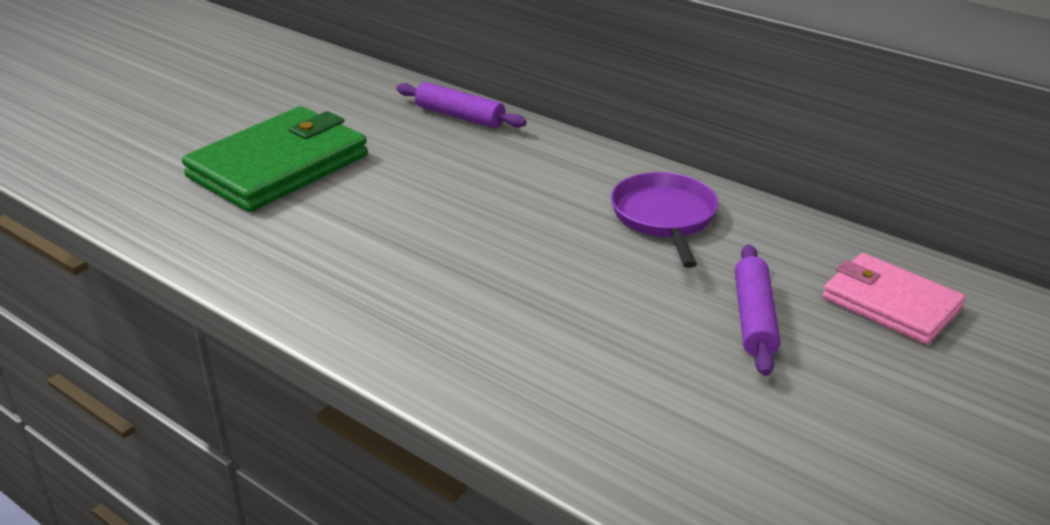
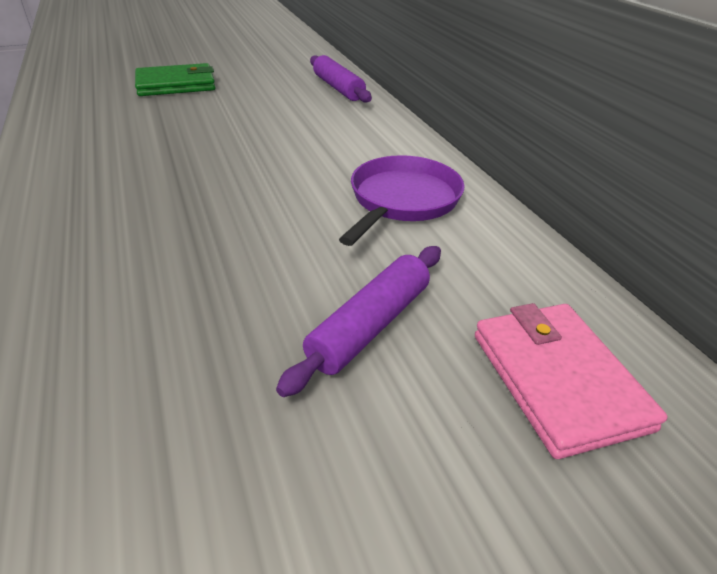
camera: 30 degrees right, 5 degrees up
(279, 166) = (176, 85): green wallet -> green wallet, size x0.62

